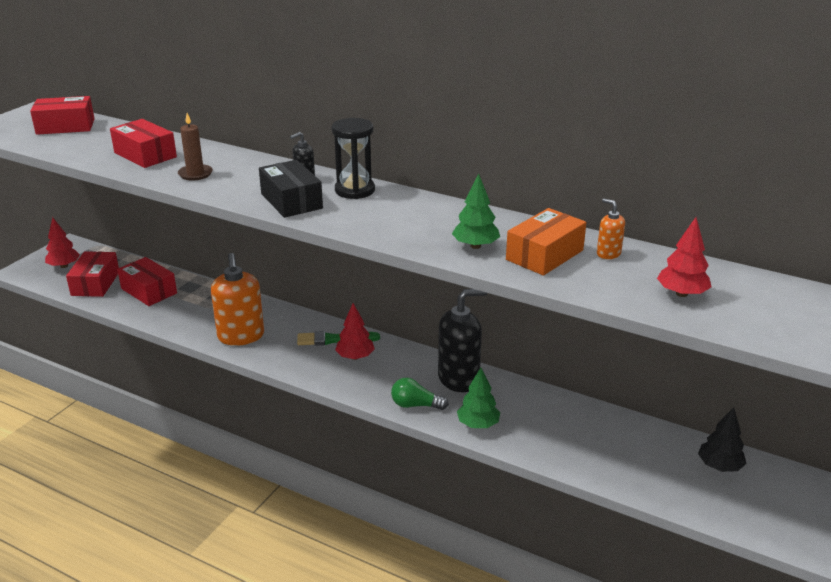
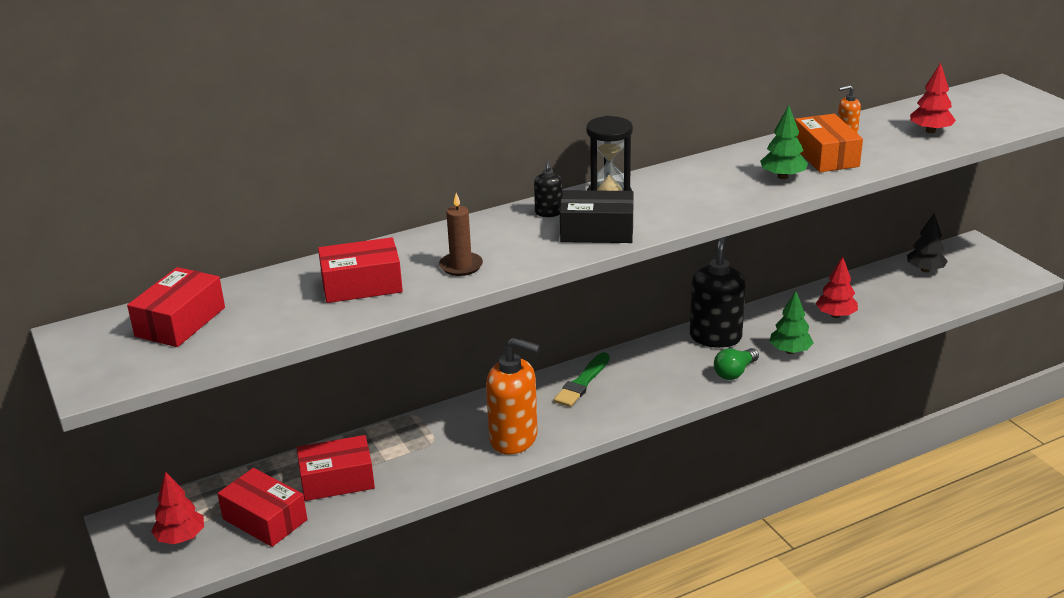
camera: 55 degrees left, 0 degrees up
(355, 357) = (625, 380): red tree -> red tree (836, 315)

